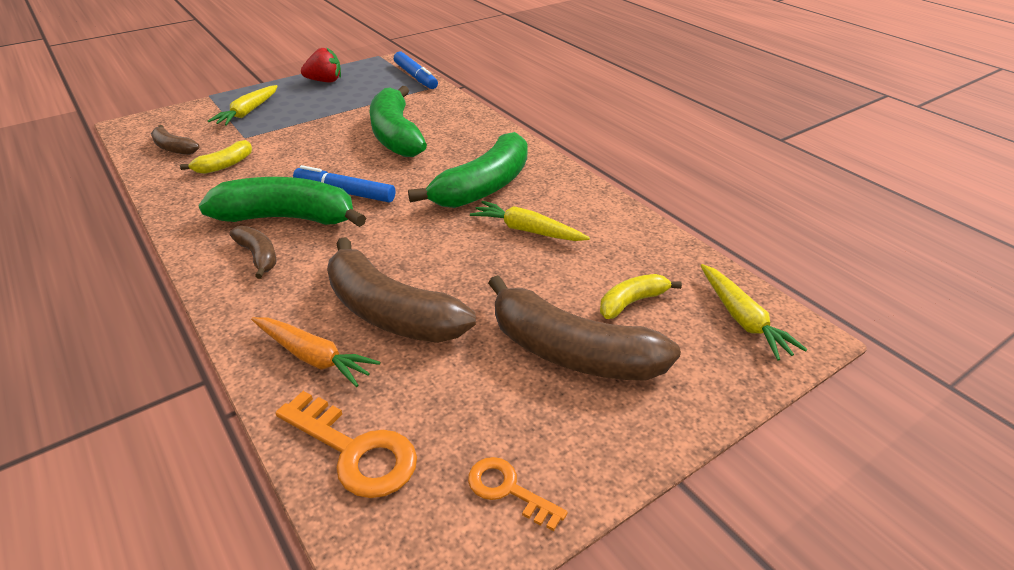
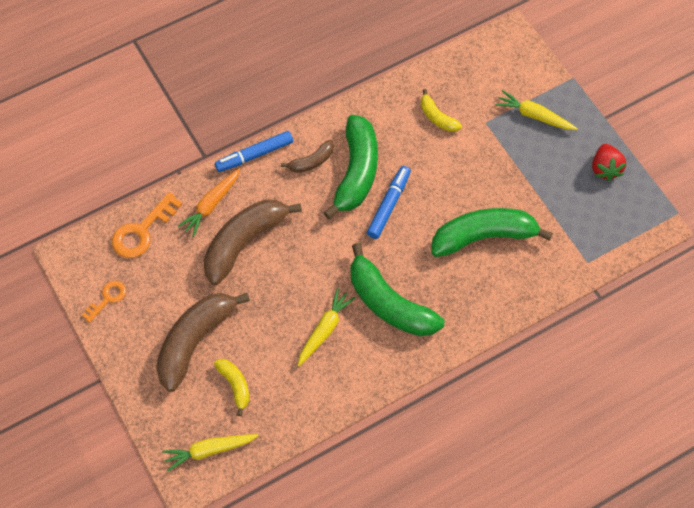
camera: 95 degrees right, 25 degrees up
(173, 148) = (468, 76): brown banana -> none
(415, 77) = (617, 250): blue marker -> blue marker (254, 155)

